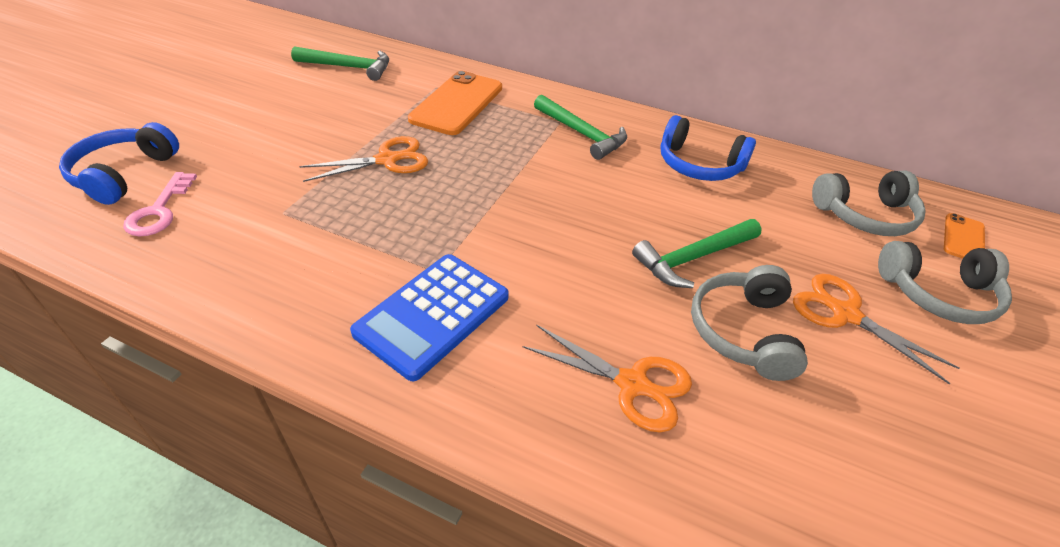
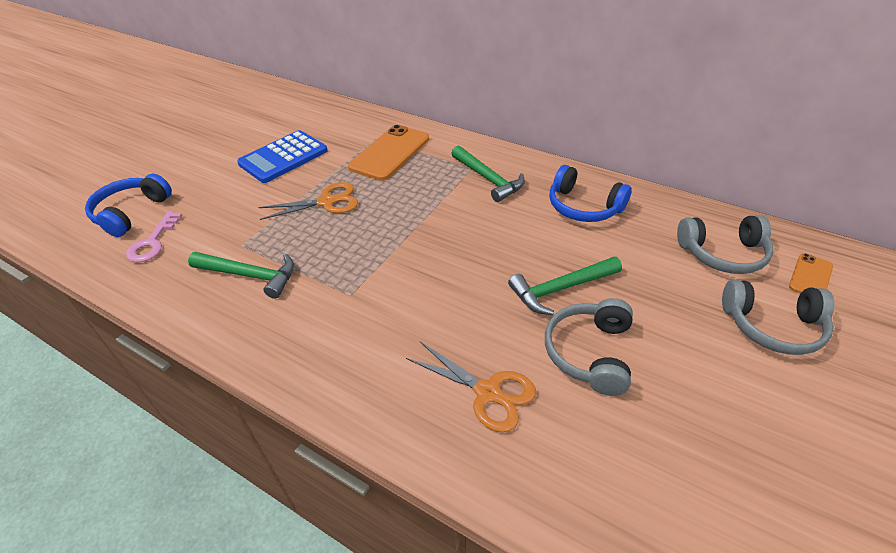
camera: 10 degrees right, 0 degrees up
(349, 67) = (309, 122): green hammer -> green hammer (250, 275)
(433, 315) = (341, 330): blue calculator -> blue calculator (283, 157)
(845, 314) = (682, 341): orange scissors -> none

